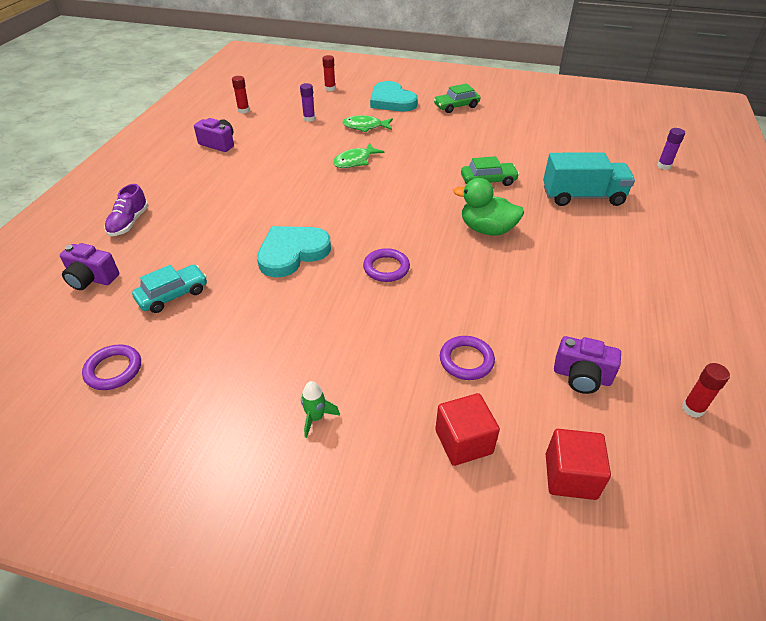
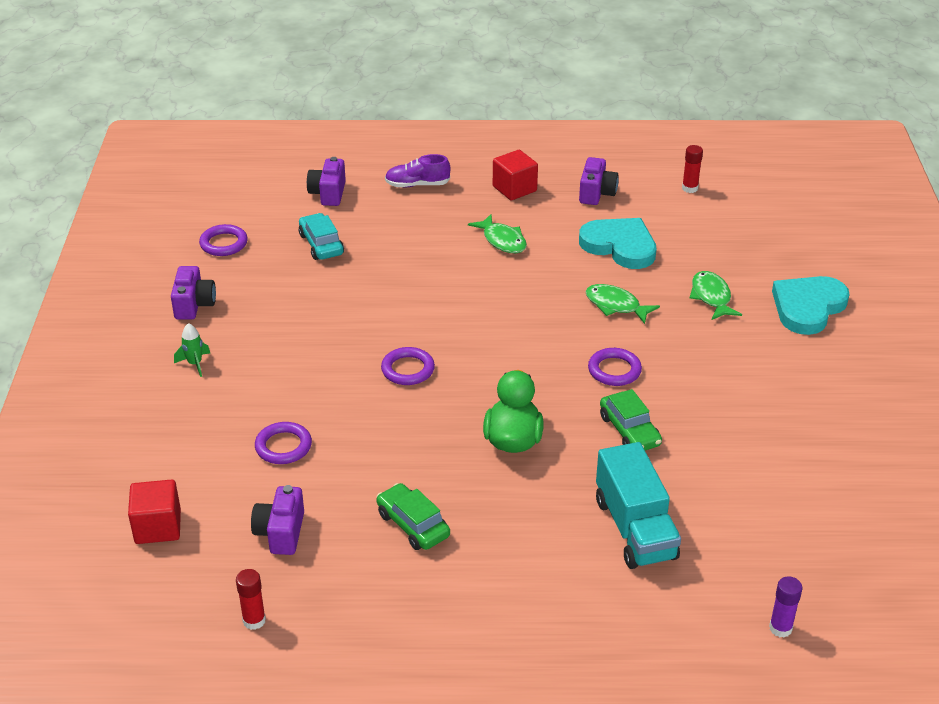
camera: 75 degrees right, 5 degrees down
(173, 295) = (321, 244): turquoise car -> turquoise car turned 150 degrees counterclockwise
(210, 408) = (194, 305): none -> purple camera
(245, 193) = (502, 240): none -> green fish
(292, 253) = (409, 299): turquoise heart -> turquoise heart (620, 246)
(309, 119) = (703, 245): purple glue stick -> none
(330, 89) = (805, 243): red glue stick -> none
(424, 175) = (614, 370): none -> purple ring
(456, 106) = (836, 375): green car -> green car (413, 525)
(463, 442) = (184, 455): red cube -> red cube (514, 189)

